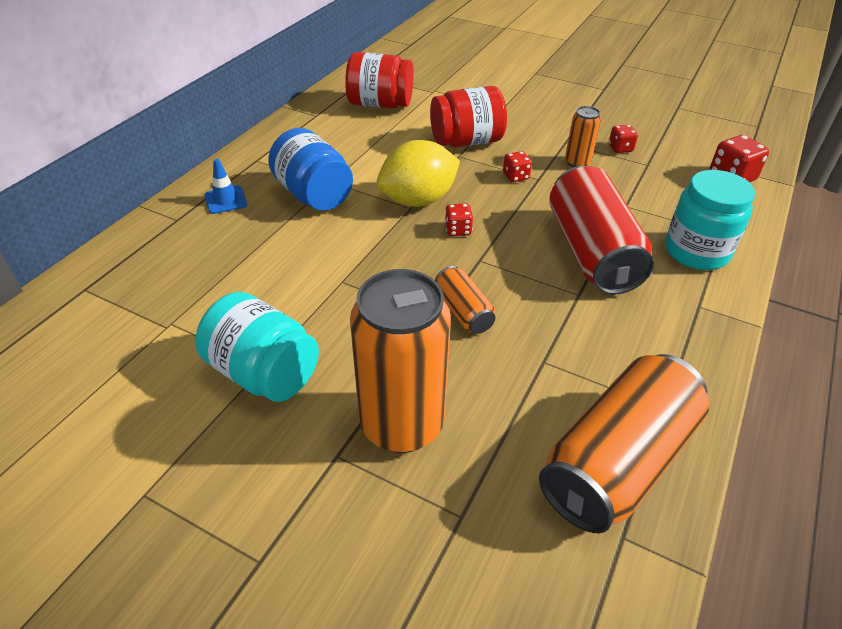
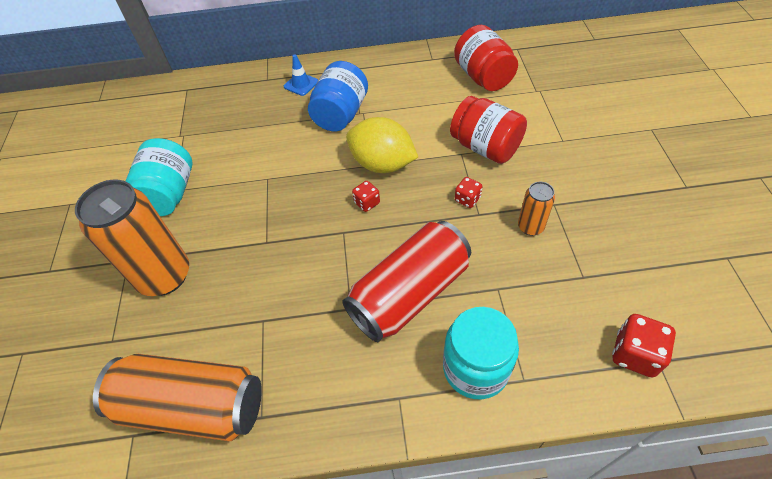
camera: 60 degrees right, 10 degrees up
(463, 311) = (282, 252): orange can -> none
(620, 148) = (588, 246): red dice -> none

